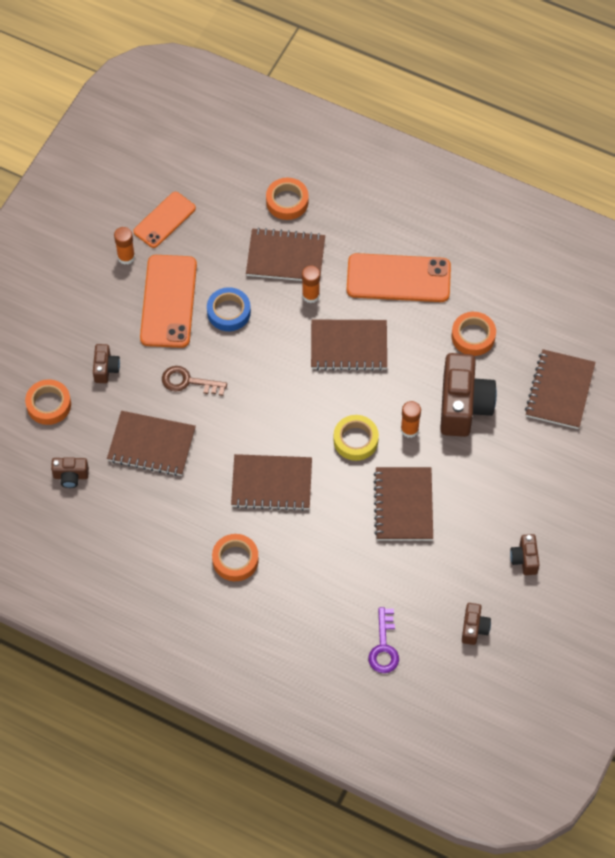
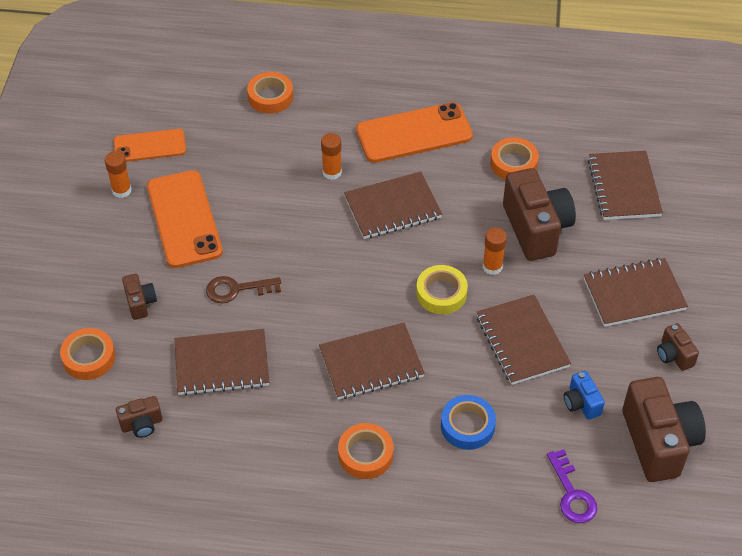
camera: 20 degrees left, 10 degrees down
(164, 220) = (150, 146): orange phone -> orange phone turned 60 degrees clockwise
(228, 312) = (253, 211): blue tape -> blue tape (467, 426)
(285, 257) = (290, 145): brown notebook -> brown notebook (634, 294)
(427, 575) = (581, 403): none -> blue camera
(474, 628) = (658, 442): brown camera -> brown camera, size x2.09

